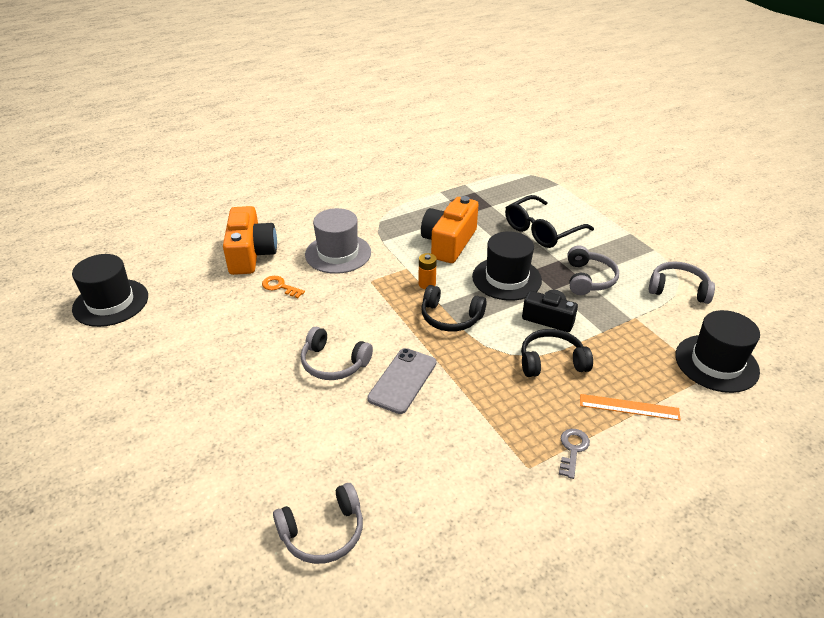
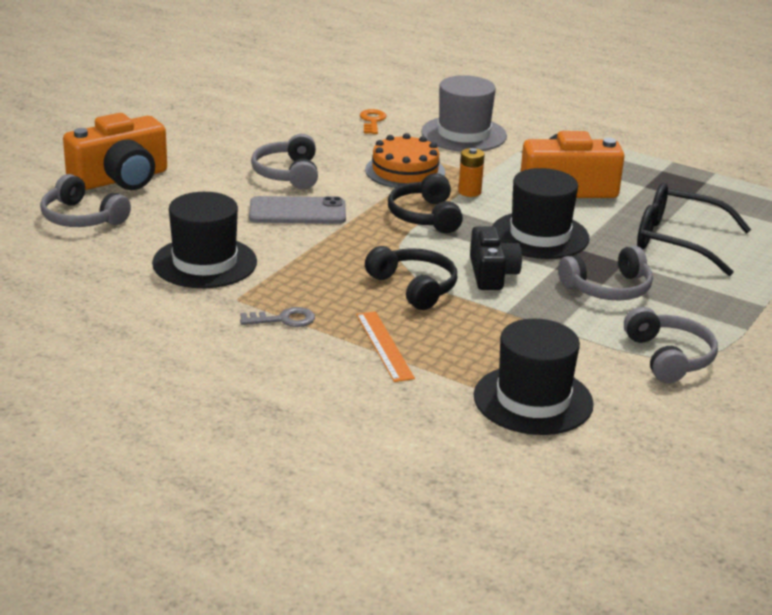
camera: 60 degrees right, 10 degrees down
(111, 302) = (265, 60): black hat -> black hat (204, 263)
(251, 254) = (407, 95): orange camera -> orange camera (121, 179)
(374, 301) = (405, 171): none -> orange cake

